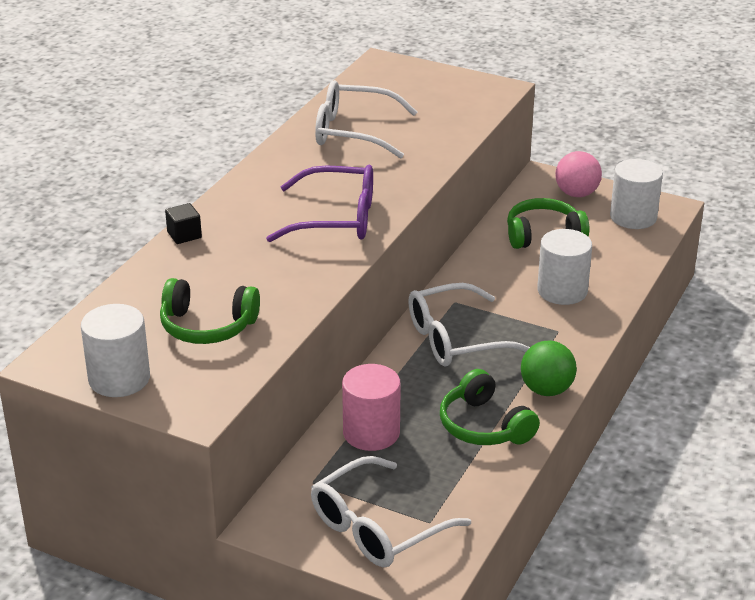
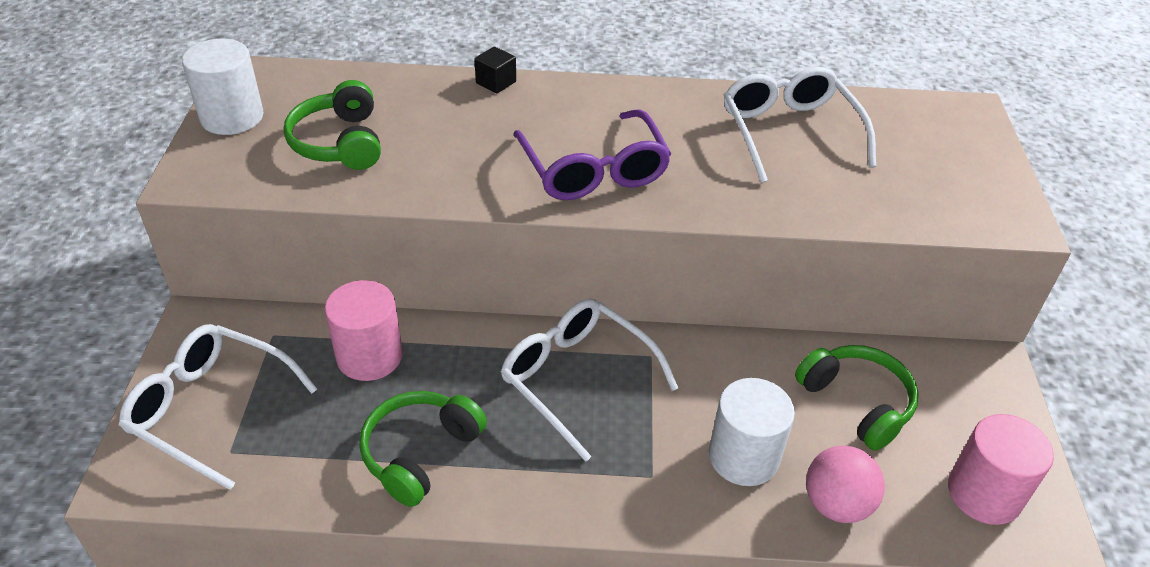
camera: 65 degrees right, 10 degrees up
(546, 390) = (519, 497): green ball -> none
(576, 194) = (985, 412): pink ball -> pink ball (836, 504)
(633, 217) = (984, 493): white cylinder -> pink cylinder

